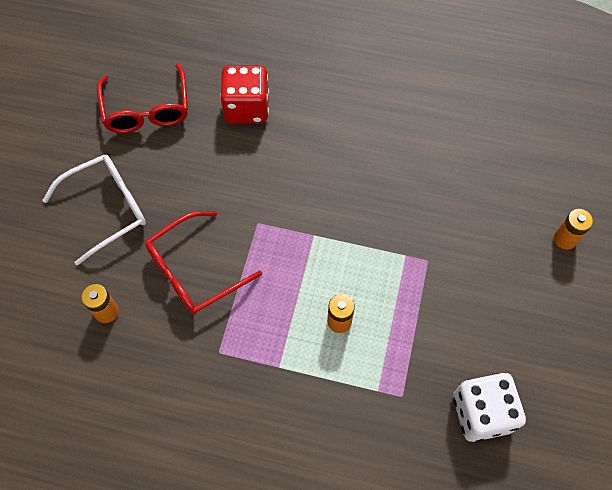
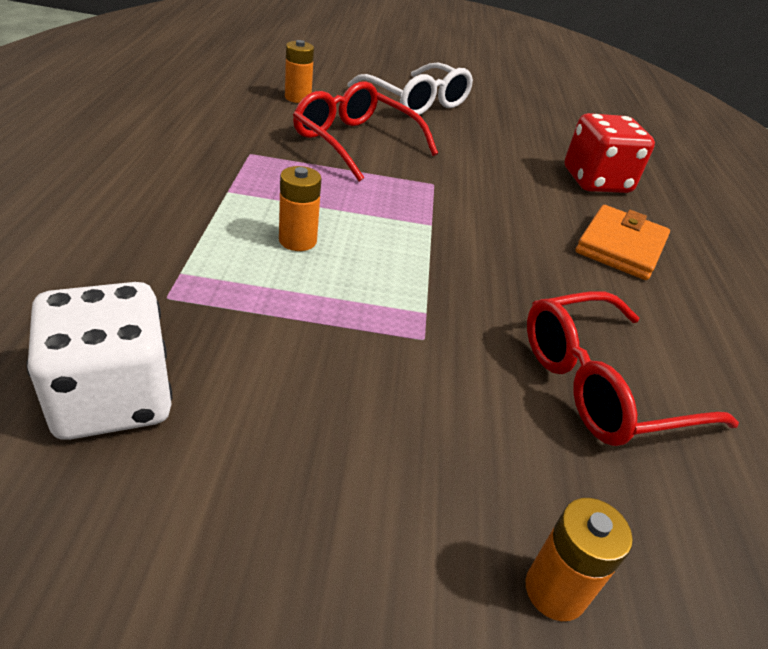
camera: 75 degrees right, 25 degrees down
(147, 109) = (547, 123): red glasses -> red glasses (602, 385)
(332, 124) = (620, 247): none -> orange wallet

